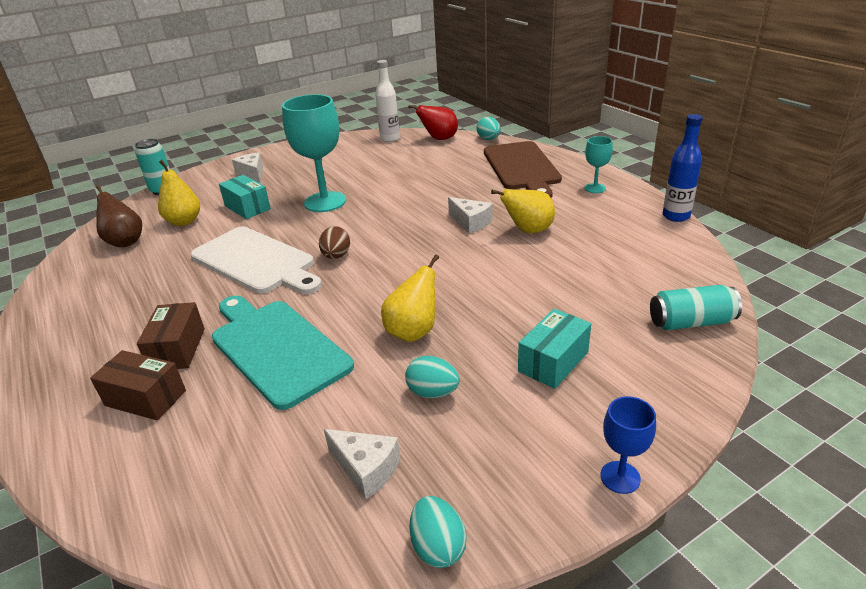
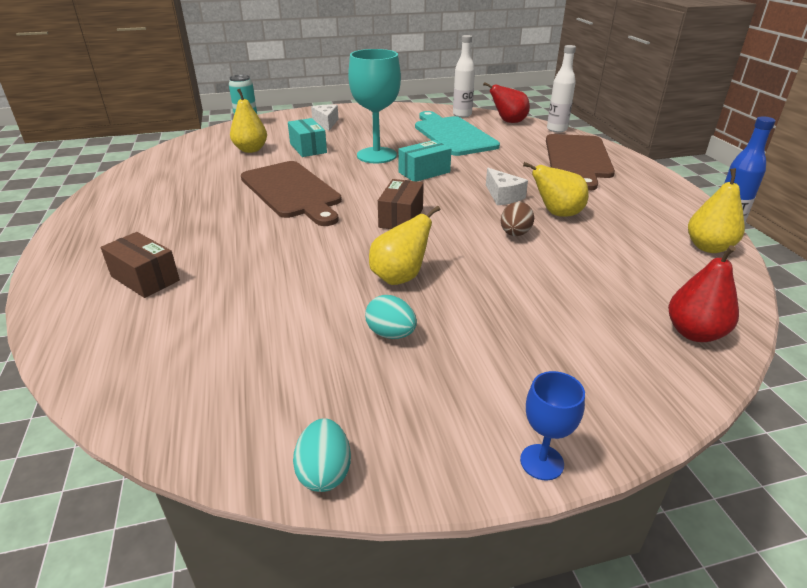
camera: 15 degrees right, 0 degrees up
(125, 242) = (196, 156): brown pear -> none
(178, 349) = (191, 246): brown box -> brown box (401, 218)
(256, 261) = (292, 191): white cutting board -> brown cutting board
(276, 348) = (271, 264): turquoise cutting board -> turquoise cutting board (453, 135)
(336, 256) = (363, 200): brown egg -> brown egg (515, 234)
(366, 469) = (295, 384): white cheese -> none
(489, 139) = (556, 129): turquoise egg -> white bottle
(553, 361) = (524, 335): turquoise box -> turquoise box (424, 172)
(595, 188) = (646, 189): turquoise goblet -> none
(670, 236) = (708, 247): none -> yellow pear
(691, 322) = (694, 333): turquoise can -> red pear

